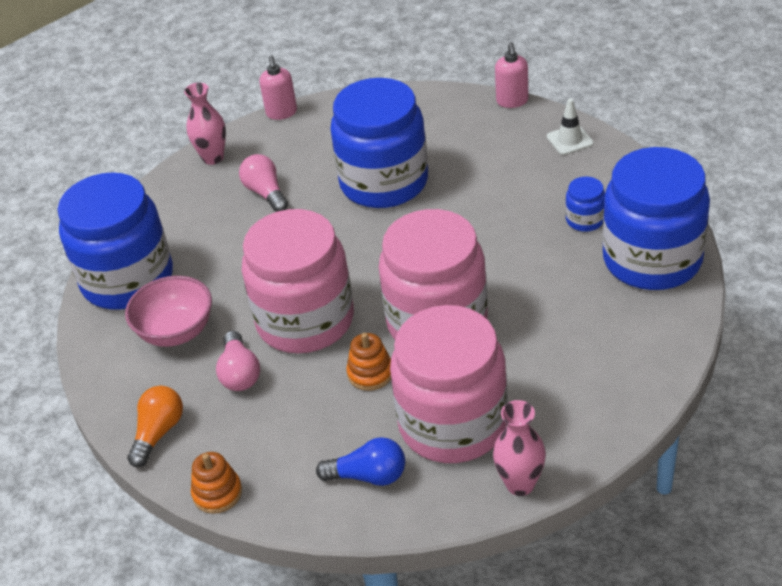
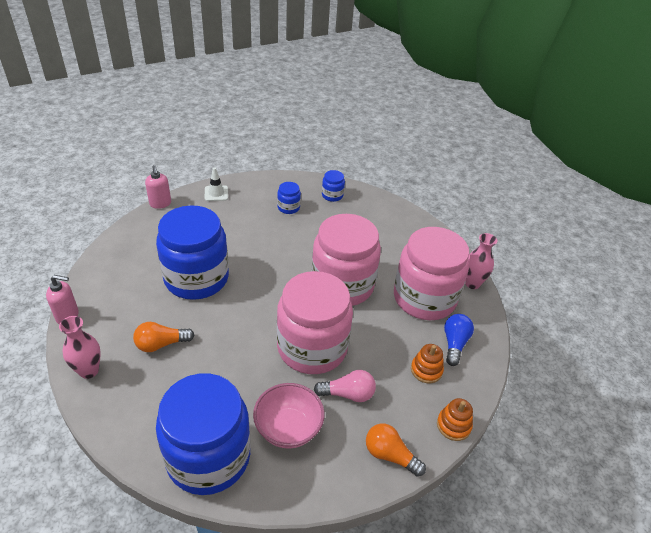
camera: 85 degrees left, 0 degrees up
(266, 193) = (161, 344): pink light bulb -> orange light bulb
(370, 373) = (373, 325): orange stacking toy -> orange stacking toy (426, 370)
(512, 101) = (160, 204): pink soap dispenser -> pink soap dispenser turned 60 degrees clockwise
(652, 259) = (332, 195): blue jar -> blue jar, size x0.41

